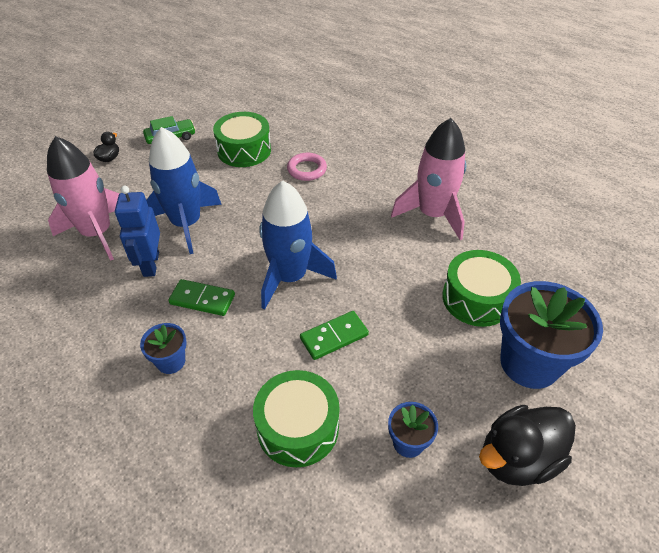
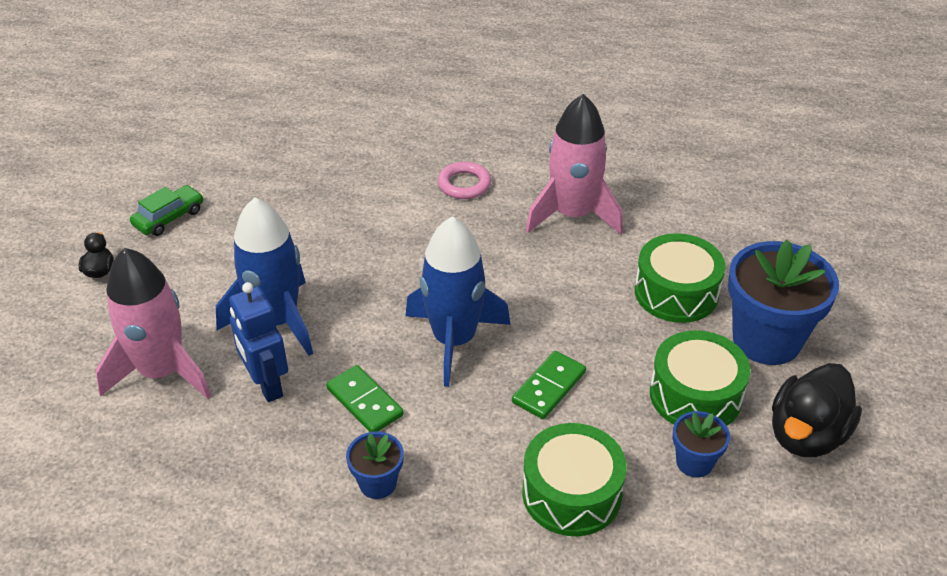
camera: 25 degrees left, 5 degrees down
(202, 299) = (365, 402): green domino -> green domino turned 60 degrees clockwise
(244, 150) = (285, 205): green drum -> green drum (695, 395)
(307, 169) = (386, 206): pink ring -> pink ring (464, 184)

